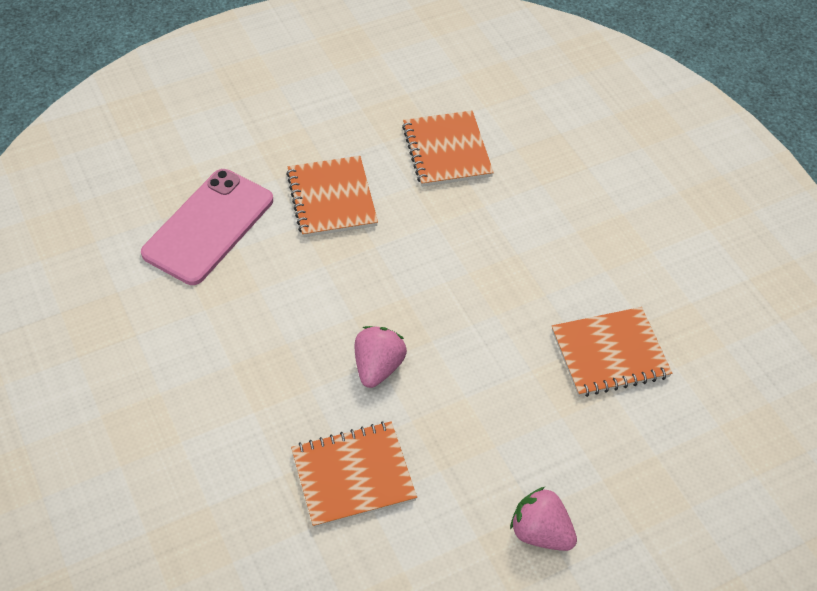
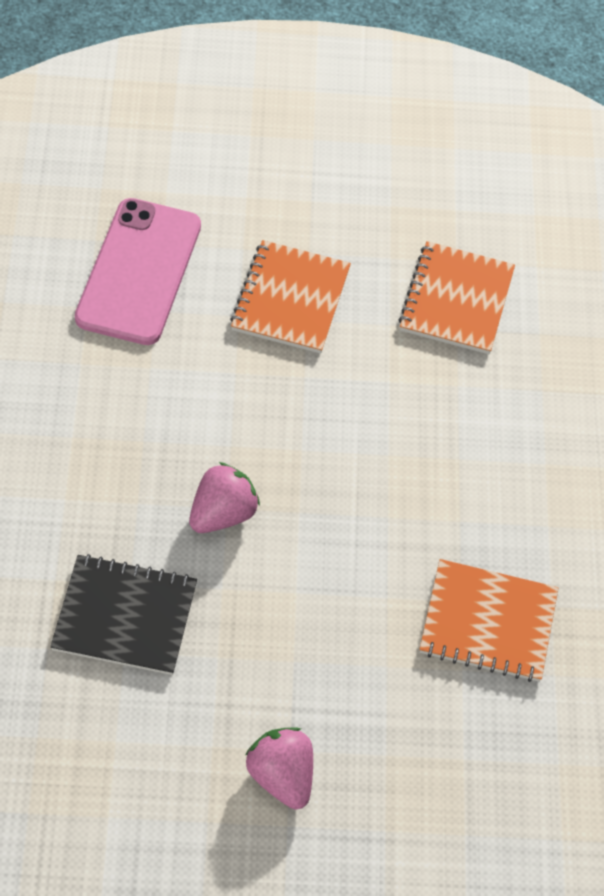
camera: 25 degrees right, 5 degrees up
(208, 226) = (139, 272): pink phone -> pink phone turned 45 degrees counterclockwise
(353, 475) = (125, 616): orange notebook -> black notebook

